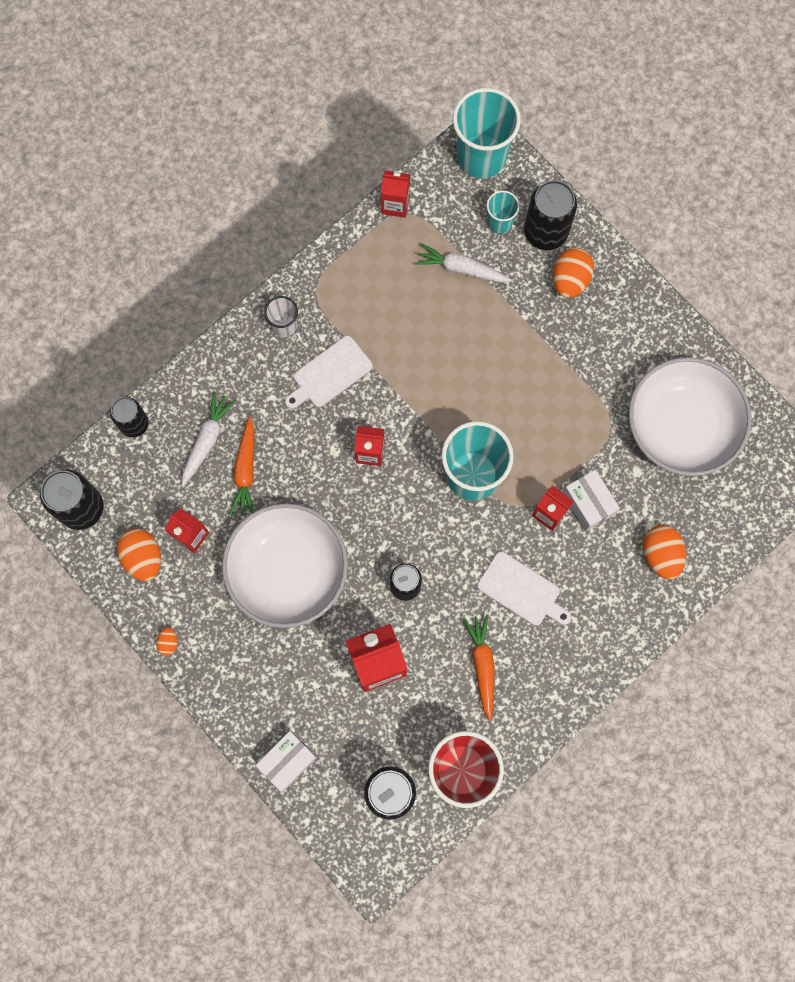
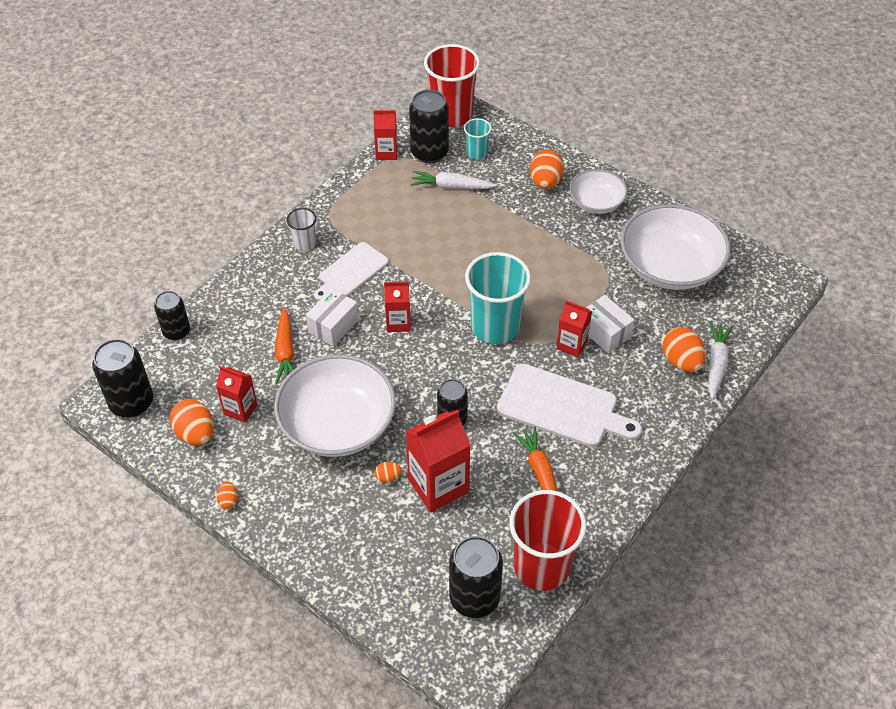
camera: 10 degrees left, 25 degrees down
(207, 440) = (246, 334): white carrot -> white carrot (716, 364)
(287, 761) = (364, 586): white box -> white box (333, 326)
(329, 643) = (388, 477): none -> orange egg
(481, 156) = (451, 114): turquoise cup -> red cup
(521, 590) = (562, 407): white cutting board -> white cutting board, size x1.53
(545, 232) = (516, 154): black can -> black can (429, 153)
(621, 320) = (596, 202): none -> white bowl

